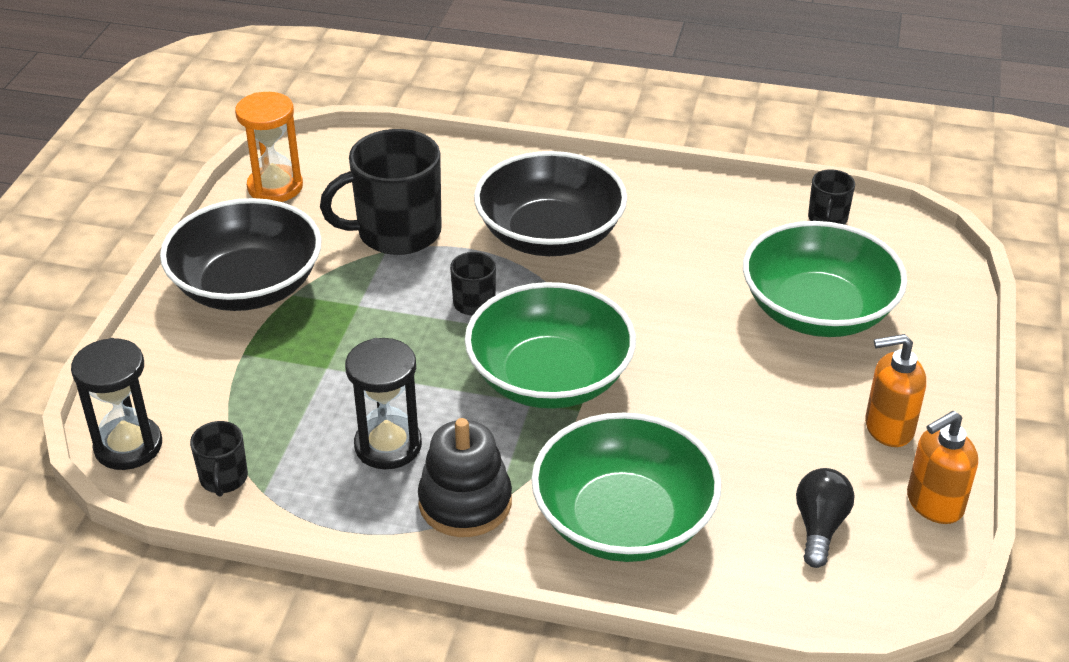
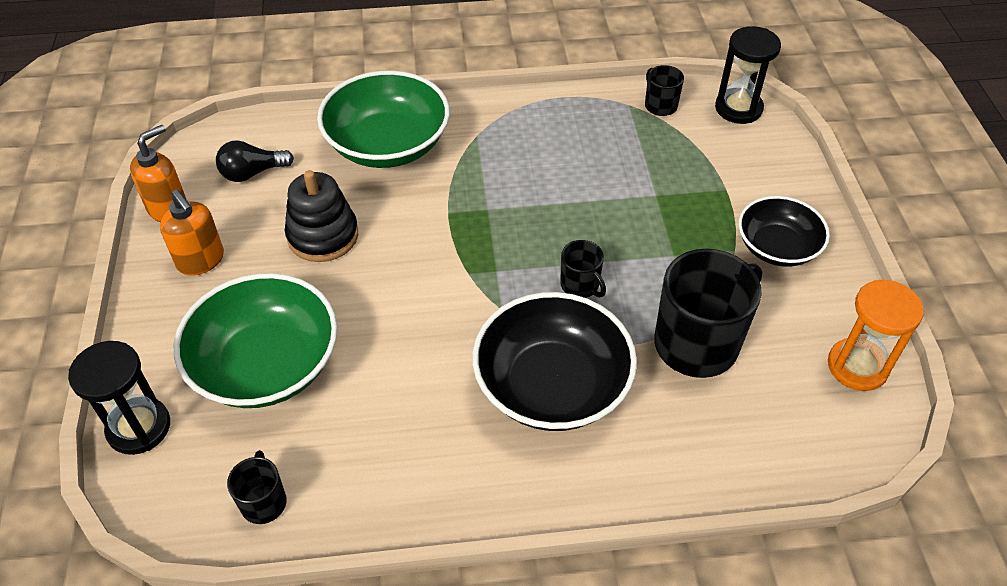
camera: 160 degrees right, 10 degrees up
(247, 286) = (777, 247): black bowl -> black bowl, size x0.63
(388, 445) = (570, 151): black hourglass -> black hourglass (139, 427)
(465, 502) = (497, 130): black stacking toy -> black stacking toy (323, 236)
(549, 378) = (482, 232): green bowl -> none
(819, 527) = (252, 173): black light bulb -> black light bulb turned 75 degrees clockwise
(888, 428) = (201, 261): orange soap dispenser -> orange soap dispenser turned 75 degrees clockwise

